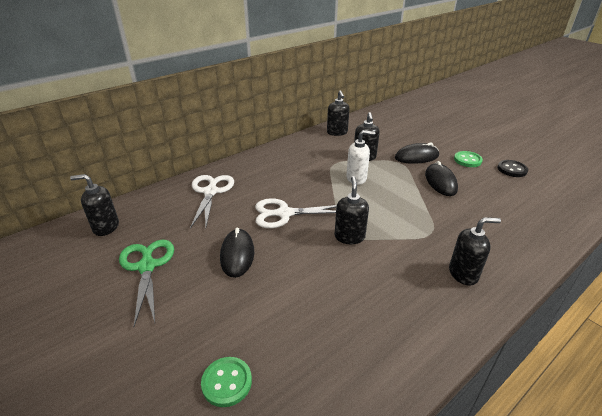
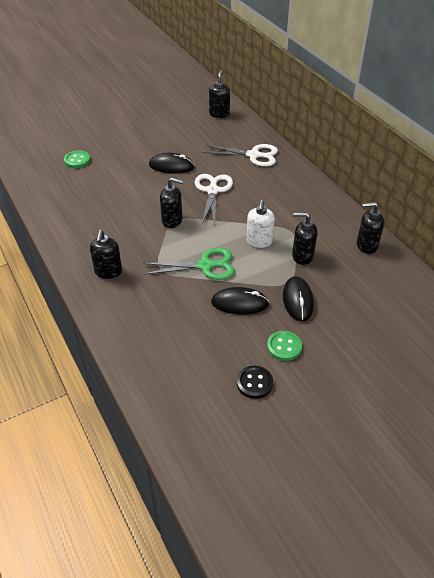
camera: 100 degrees right, 10 degrees up
(147, 266) = (173, 132): green scissors -> green scissors (205, 266)

